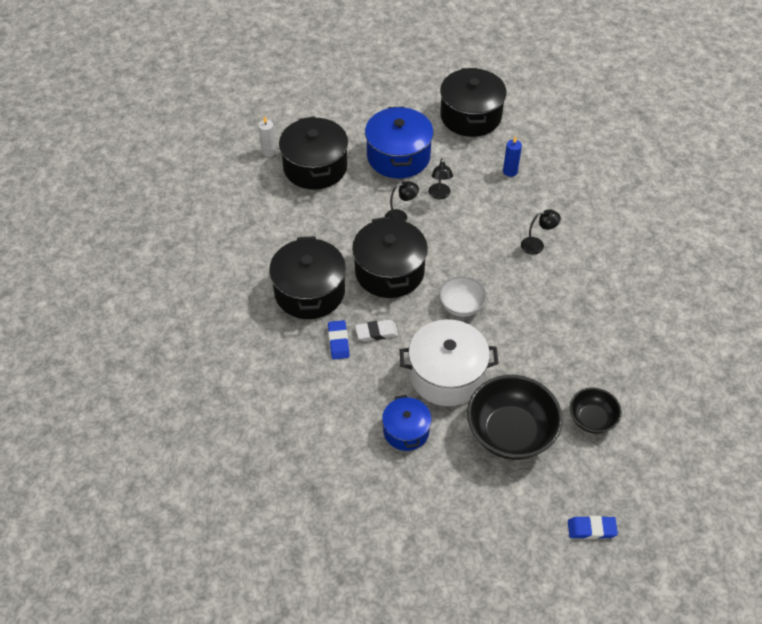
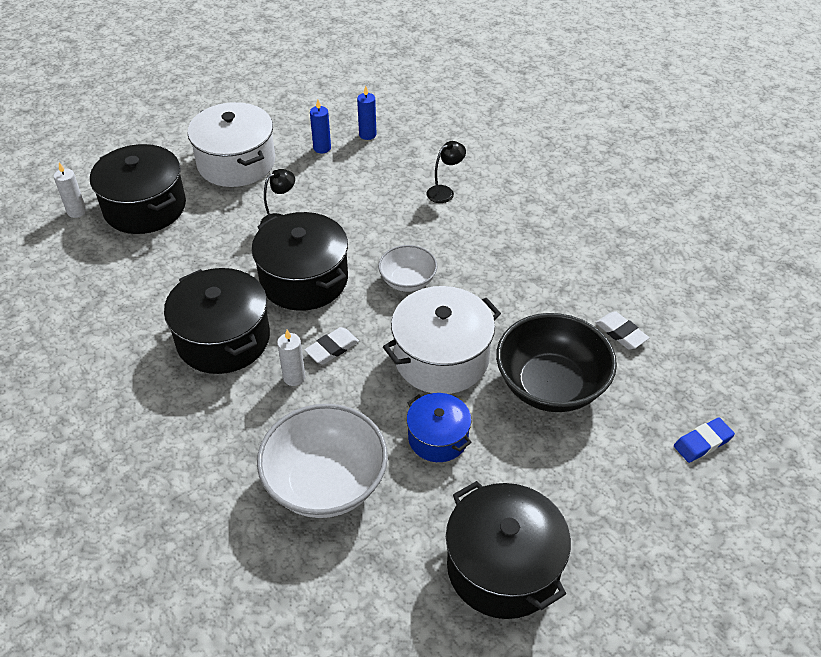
camera: 30 degrees left, 5 degrees down
(314, 424) = (325, 483): none -> white bowl
(338, 341) = (294, 377): blue eraser -> white candle
(398, 156) = (236, 163): blue pot -> white pot
(439, 195) = (308, 183): black lamp -> none
(468, 169) = (322, 148): none -> blue candle
(470, 116) = (290, 98): black pot -> black pot (503, 567)
(592, 419) = (621, 333): black bowl -> white eraser

